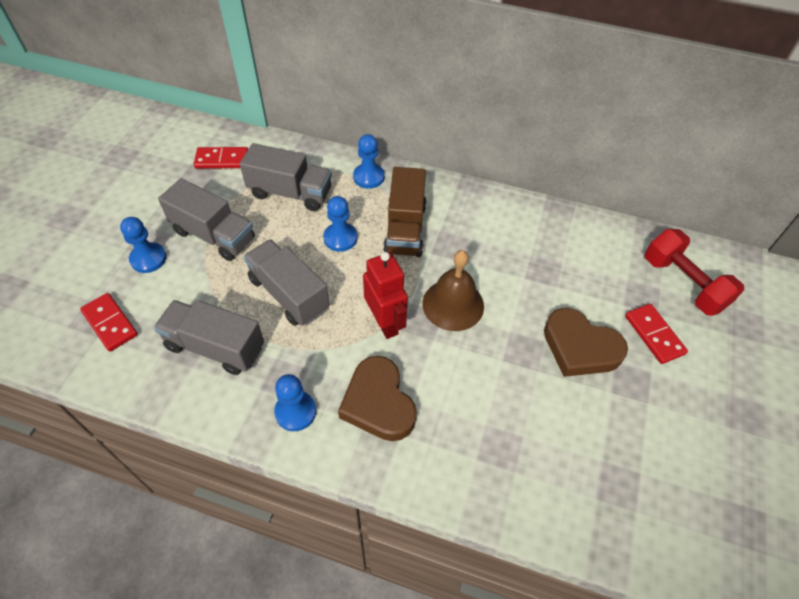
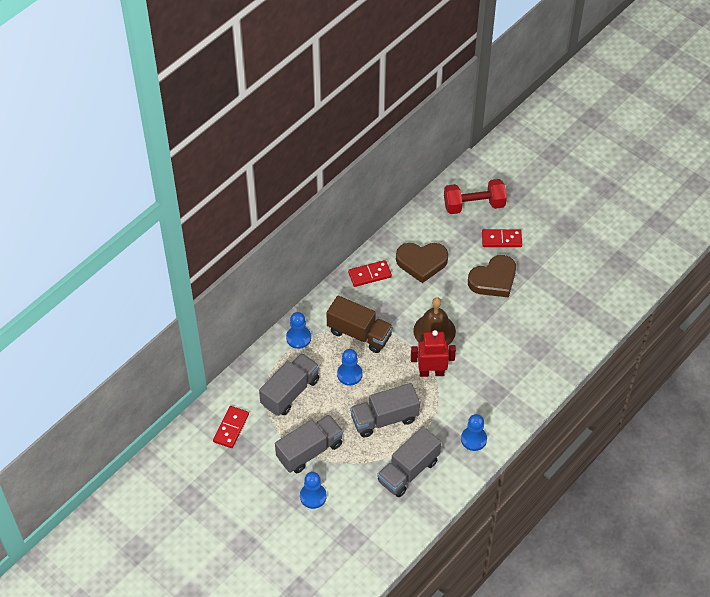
camera: 65 degrees left, 0 degrees up
(110, 323) = (361, 529): red domino -> red domino (370, 275)
(378, 403) = (486, 395): brown heart -> brown heart (421, 262)

